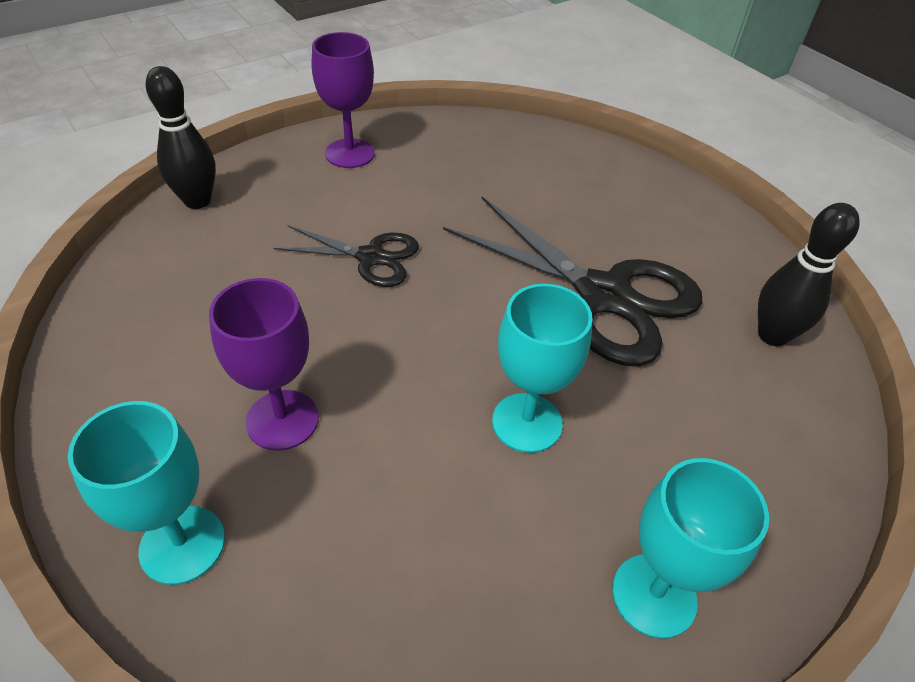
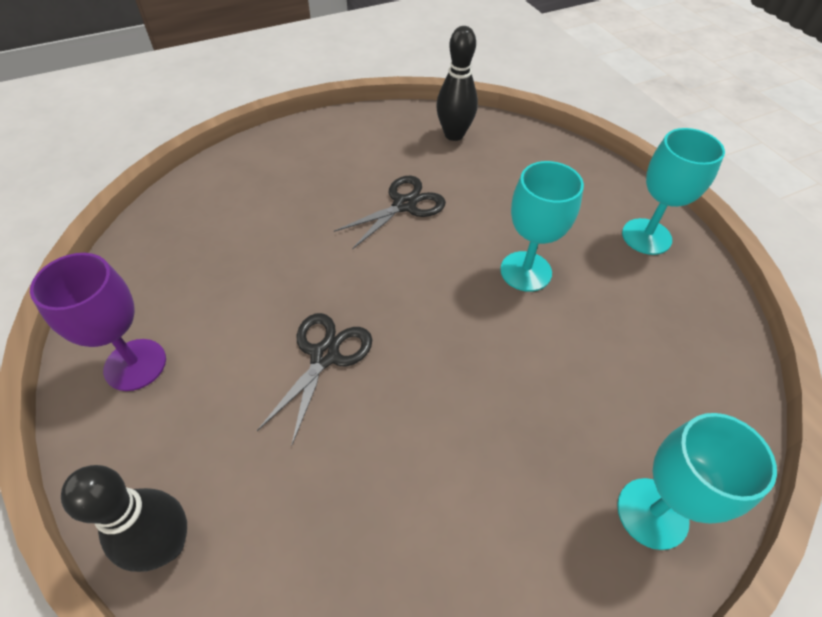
camera: 80 degrees left, 5 degrees up
(282, 420) = (524, 436): purple goblet -> none
(603, 295) = (404, 205): black scissors -> black scissors, size x0.54

